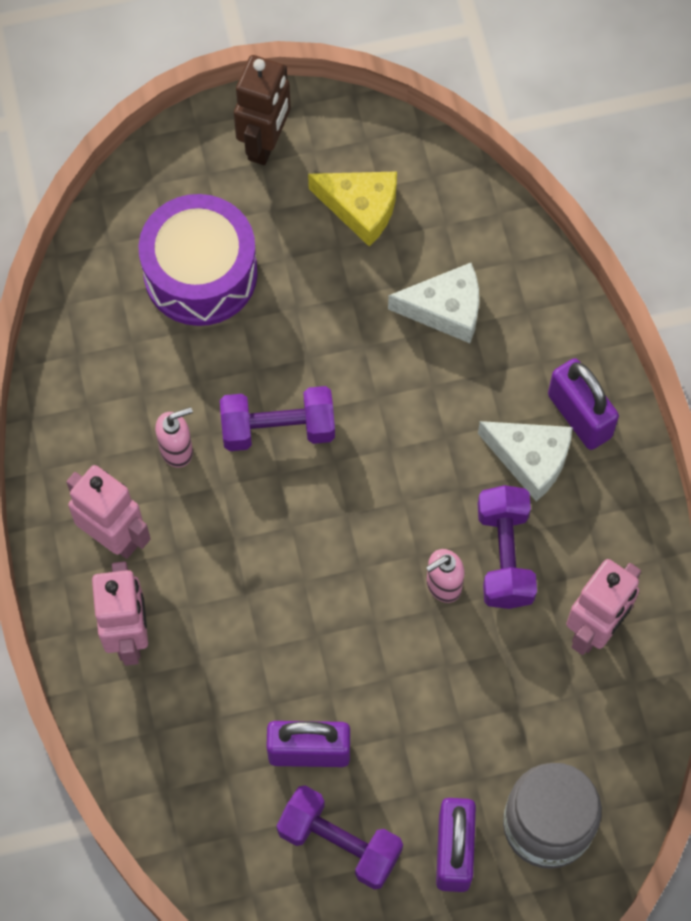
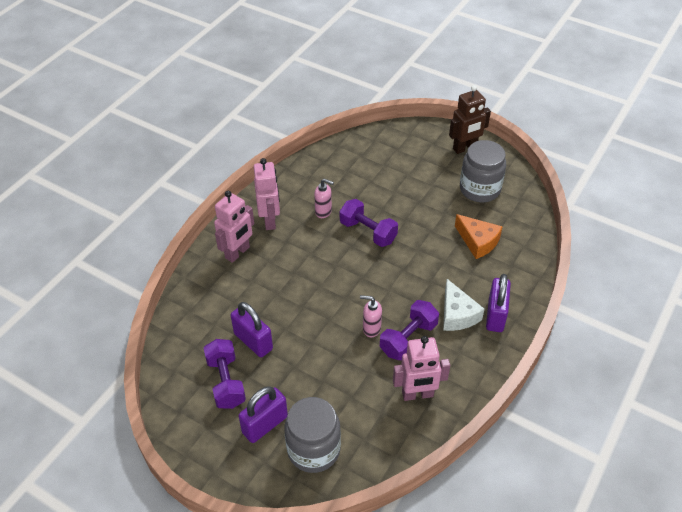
camera: 45 degrees right, 20 degrees down
(200, 273) = (395, 168): purple drum -> none
(361, 208) = (479, 189): yellow cheese -> grey jar
(445, 309) = (478, 241): white cheese -> orange cheese

